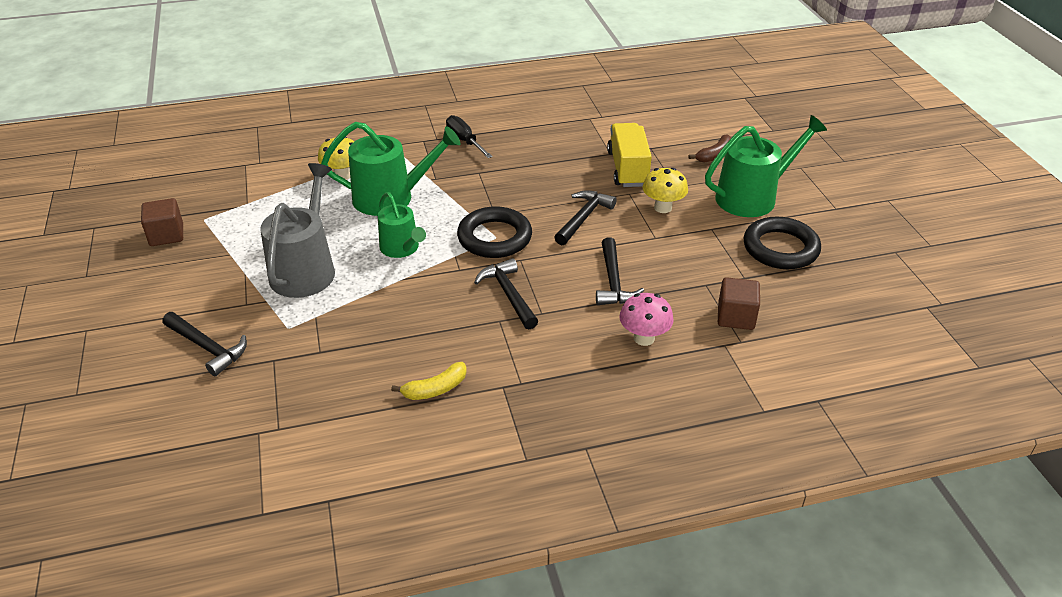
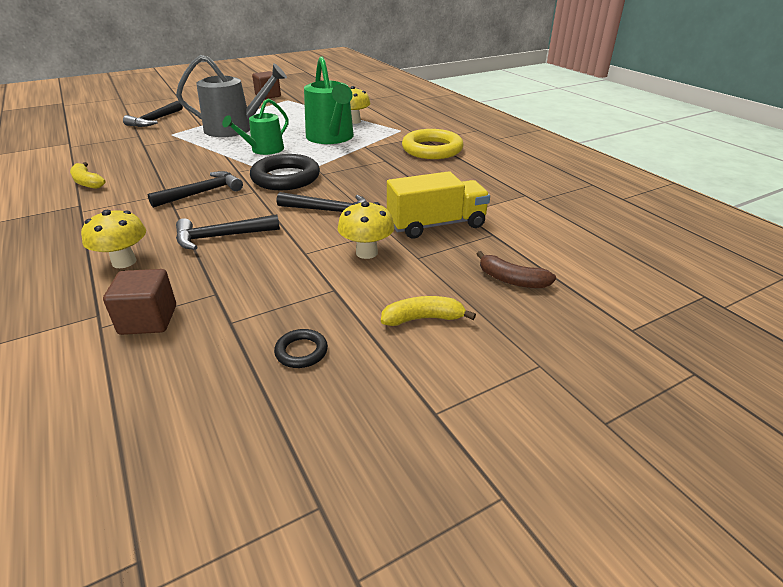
camera: 75 degrees right, 5 degrees down
(465, 141) = (432, 149): black screwdriver -> yellow ring
(644, 338) = (124, 262): pink mushroom -> yellow mushroom
(752, 197) = (423, 318): green watering can -> yellow banana
(780, 248) = (301, 352): black ring -> black ring, size x0.46

